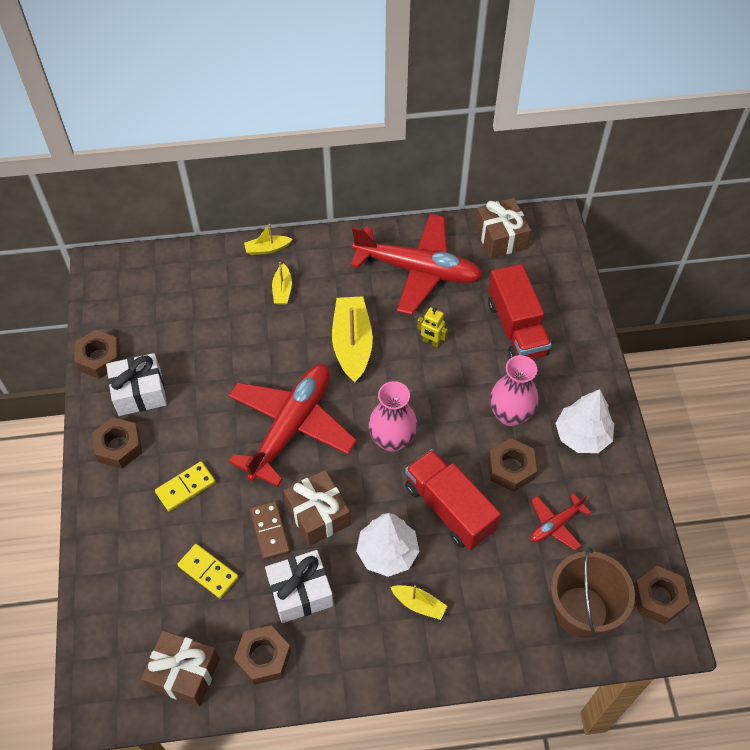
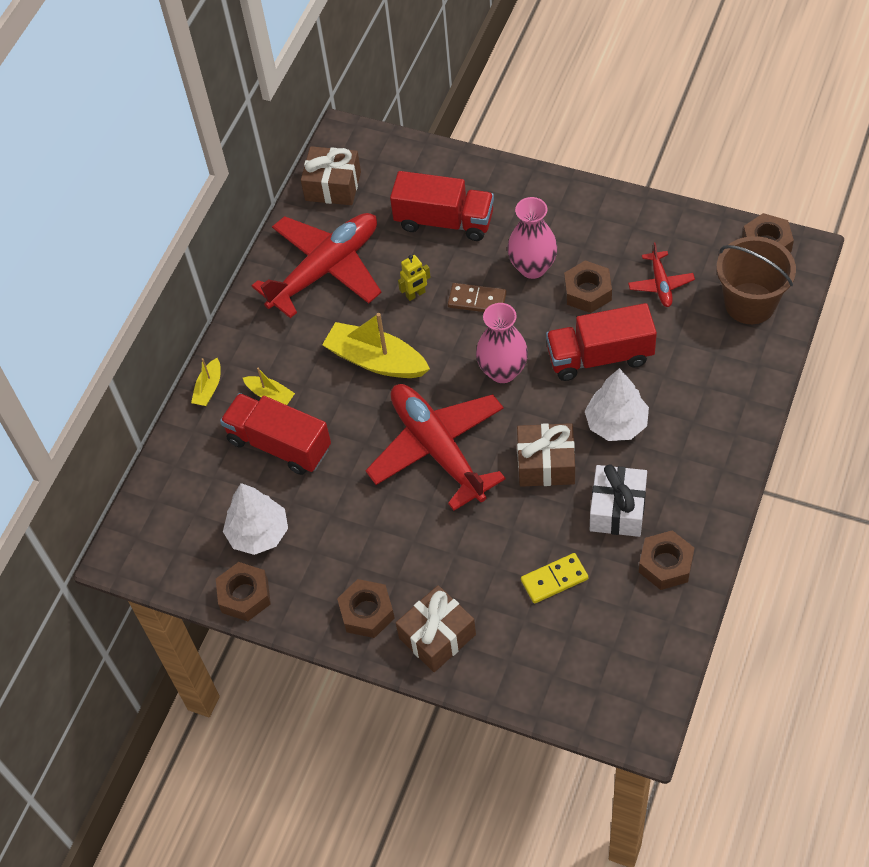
camera: 55 degrees left, 0 degrees up
(140, 392) = (313, 571): white gift -> none
(184, 673) = (647, 637): brown gift -> brown gift (437, 636)
(185, 487) = (451, 567): yellow domino -> none
(241, 317) = (279, 444): none -> red truck
(270, 531) = (541, 511): brown domino -> brown domino (477, 300)
(419, 604) = (679, 420): yellow boat -> none
(582, 436) = (586, 224): white tree -> white tree (258, 533)

